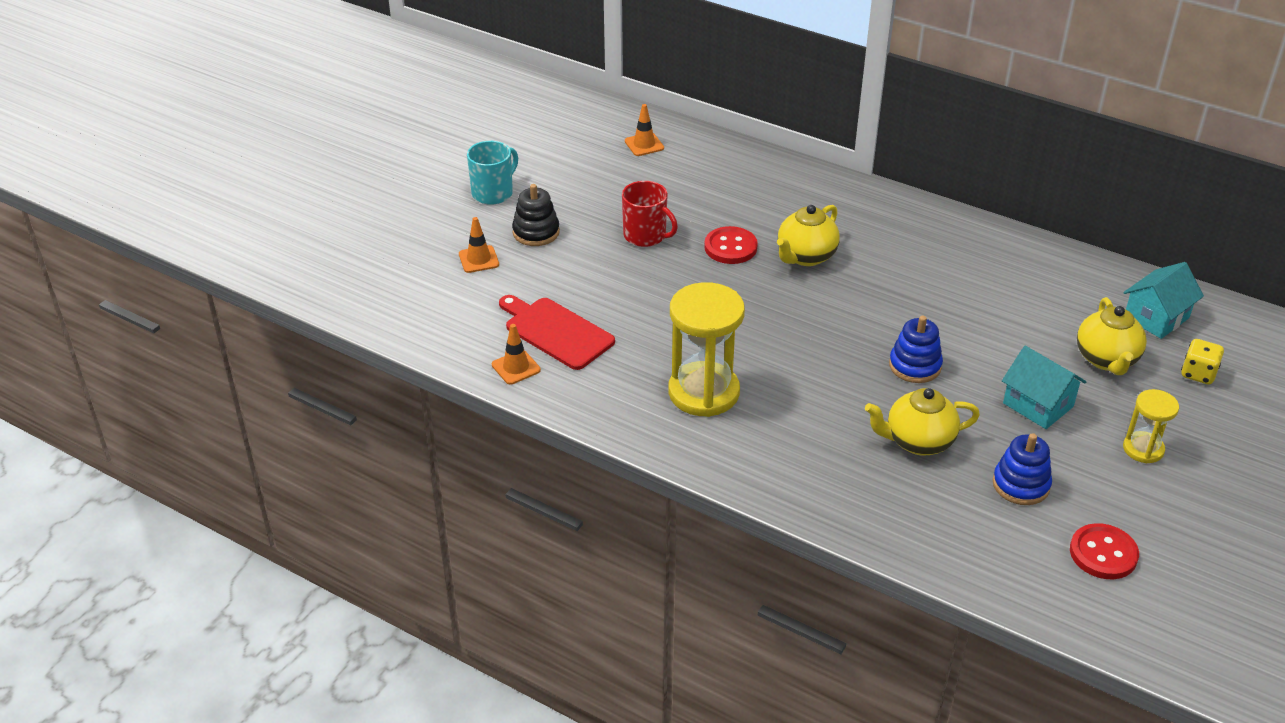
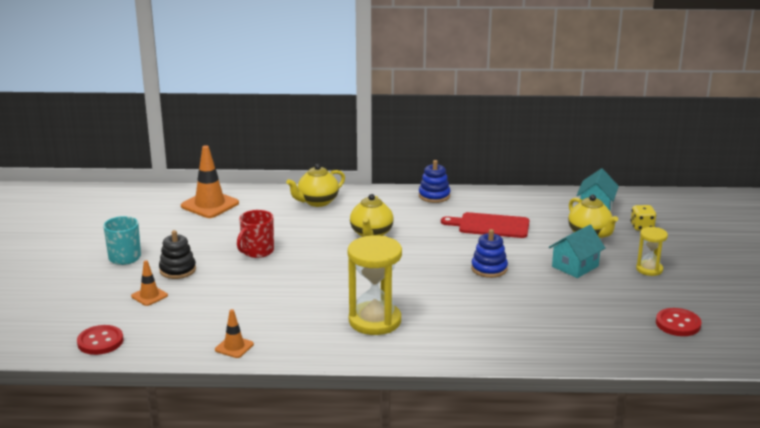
camera: 30 degrees left, 15 degrees down
(556, 332) = (244, 319): red cutting board -> red cutting board (490, 226)
(644, 144) = (210, 205): orange traffic cone -> orange traffic cone, size x1.85
(646, 236) = (257, 251): red mug -> red mug turned 120 degrees clockwise
(730, 247) = (319, 242): red button -> red button (100, 342)
(918, 442) = (527, 305): yellow teapot -> yellow teapot (317, 202)
(1021, 485) = (603, 306): blue stacking toy -> blue stacking toy (434, 196)
(1038, 405) = (575, 266): turquoise house -> turquoise house turned 60 degrees counterclockwise

